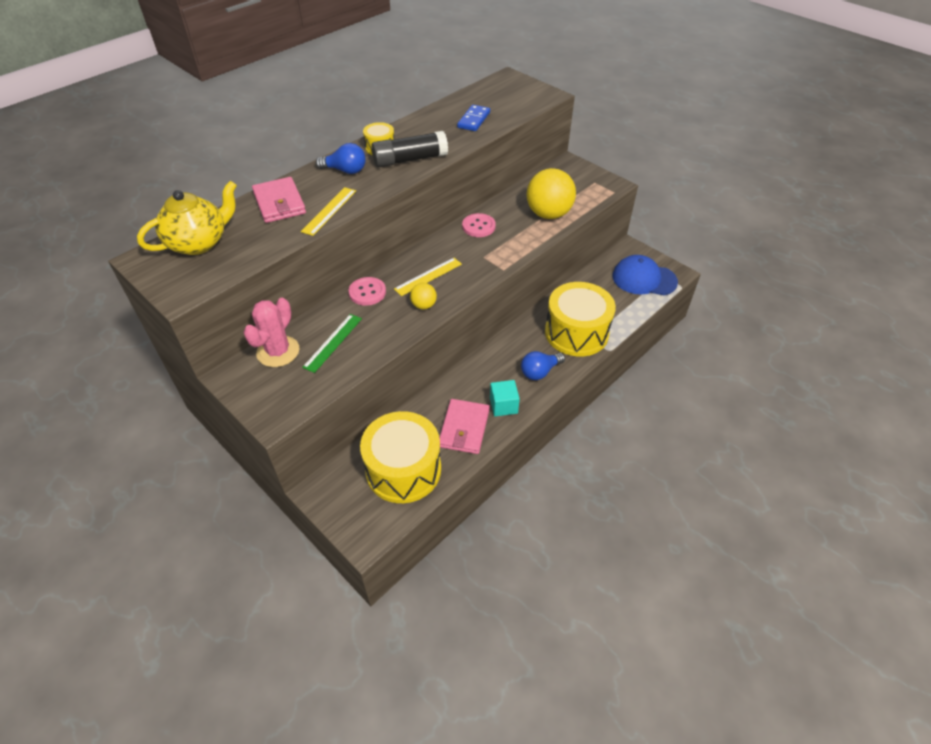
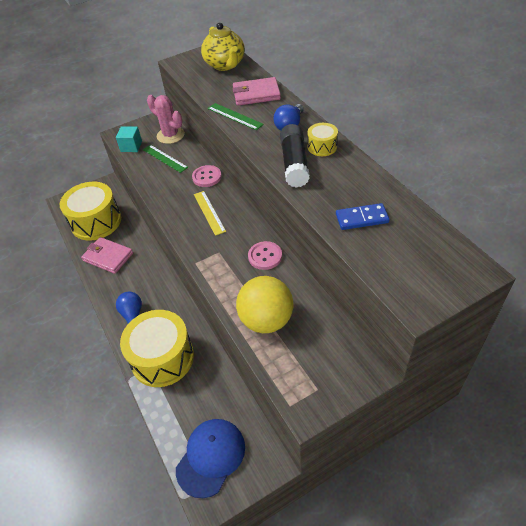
camera: 110 degrees right, 0 degrees up
(329, 211) = (235, 116): yellow ruler -> green ruler
(424, 305) = (176, 206): yellow ball -> none
(473, 120) = (361, 218): blue domino -> blue domino turned 45 degrees counterclockwise
(503, 405) = (114, 284): turquoise cube -> turquoise cube (131, 146)

